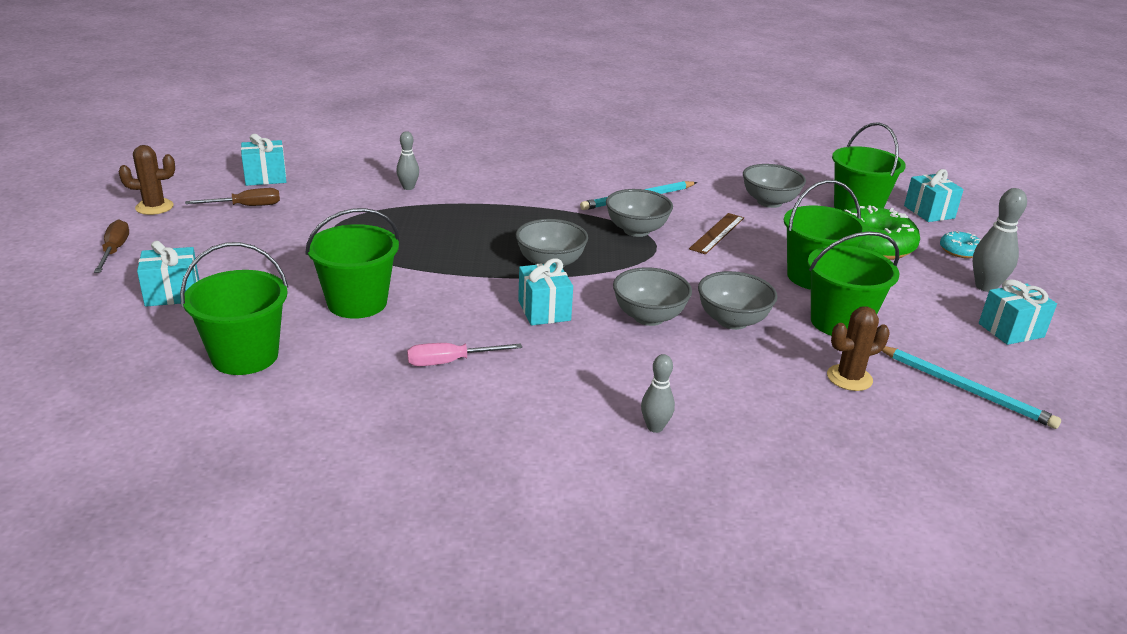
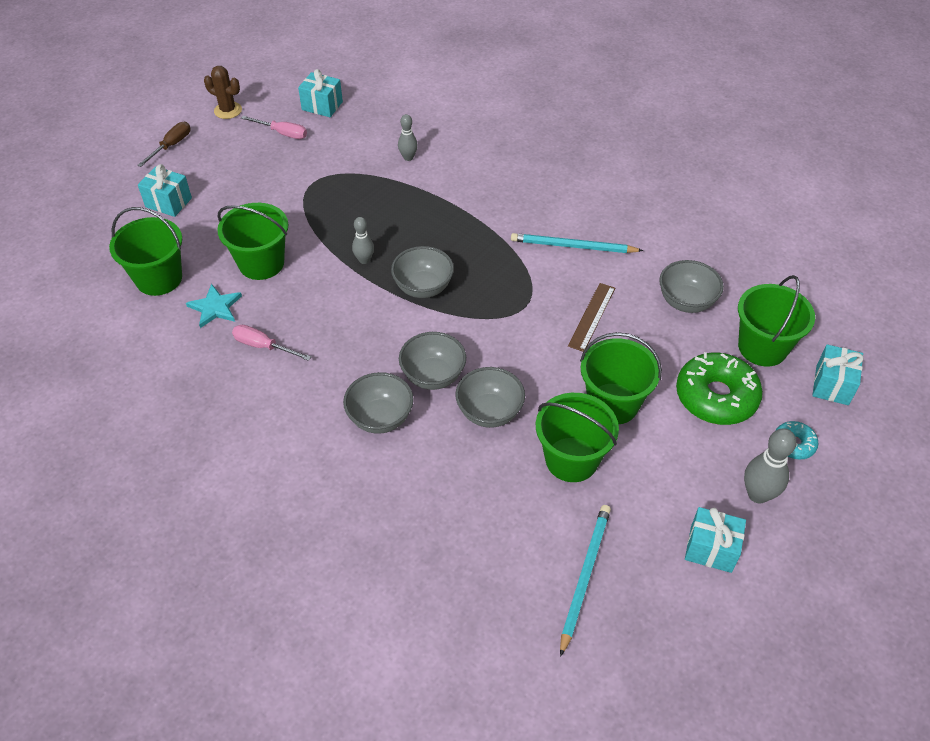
camera: 40 degrees right, 20 degrees up
(246, 206) = (282, 133): brown screwdriver -> pink screwdriver
(350, 354) = (215, 307): none -> turquoise star
(544, 310) = (369, 331): turquoise gift -> none
(636, 230) = (528, 282): grey bowl -> grey bowl (380, 418)
(655, 427) = (324, 472): grey bowling pin -> grey bowling pin (364, 260)
(717, 233) = (592, 316): brown ruler -> brown ruler turned 45 degrees counterclockwise
(849, 378) = (508, 513): brown cactus -> none
(965, 389) = (585, 576): turquoise pencil -> turquoise pencil turned 150 degrees counterclockwise

